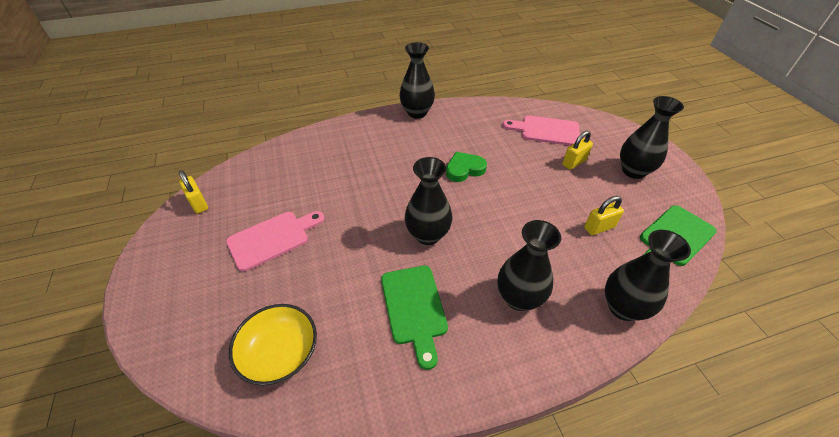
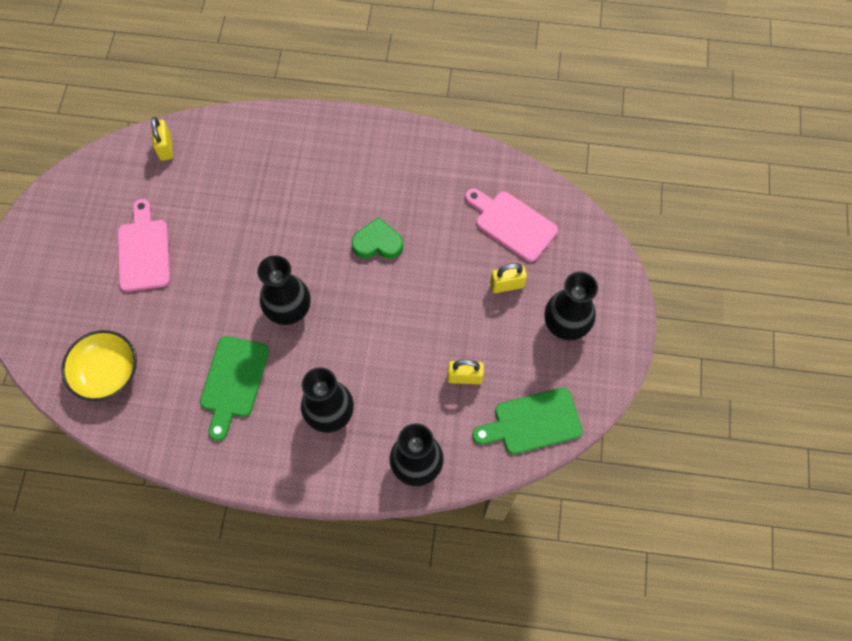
camera: 25 degrees right, 20 degrees up
(199, 203) = (91, 176): yellow padlock -> yellow padlock (165, 147)
(272, 238) = (144, 251): pink cutting board -> pink cutting board turned 90 degrees counterclockwise
(417, 112) = (377, 131): black vase -> none

